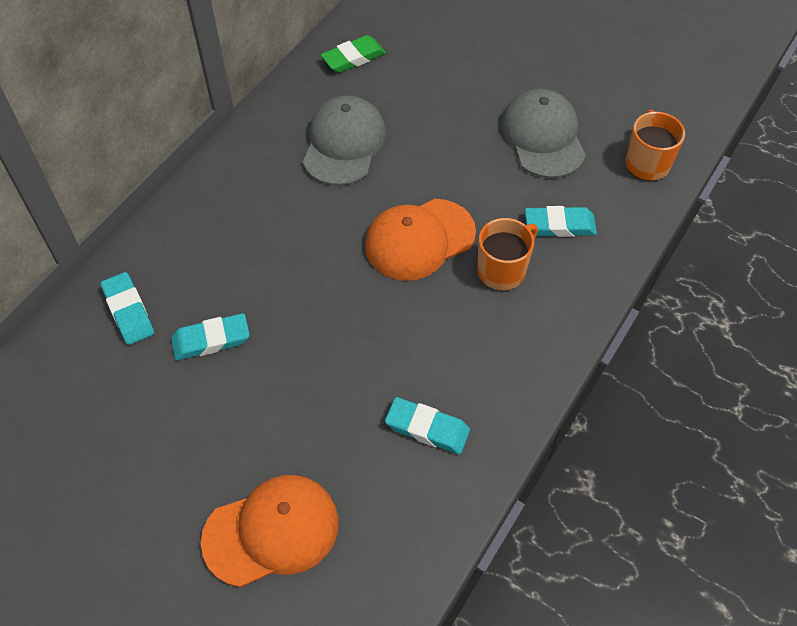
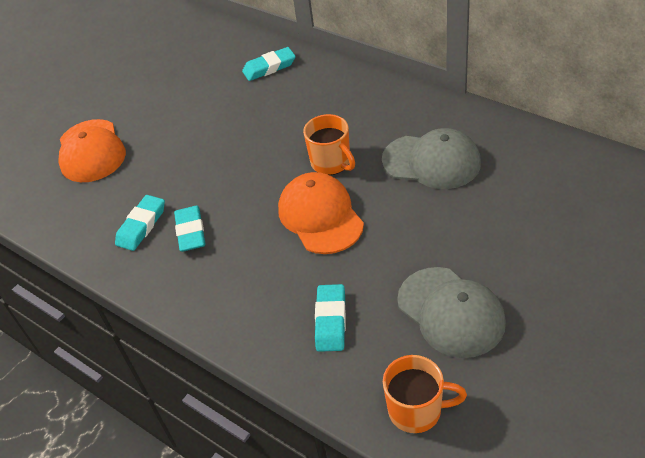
camera: 100 degrees right, 10 degrees down
(211, 340) = (239, 108): turquoise eraser -> turquoise eraser (190, 232)
(353, 58) = (547, 160): green eraser -> none
(502, 270) = (281, 274): orange mug -> orange mug (331, 163)
(543, 137) = (451, 312): grey cap -> grey cap turned 60 degrees clockwise

